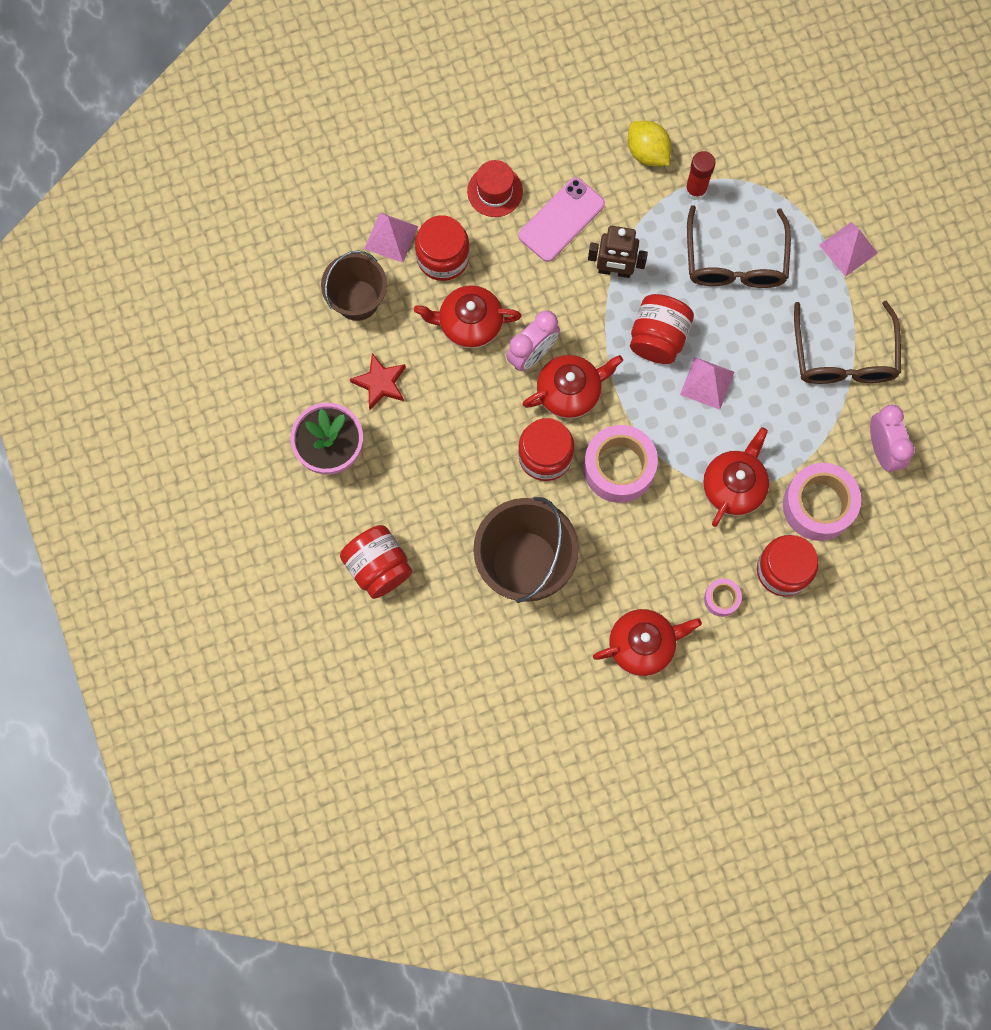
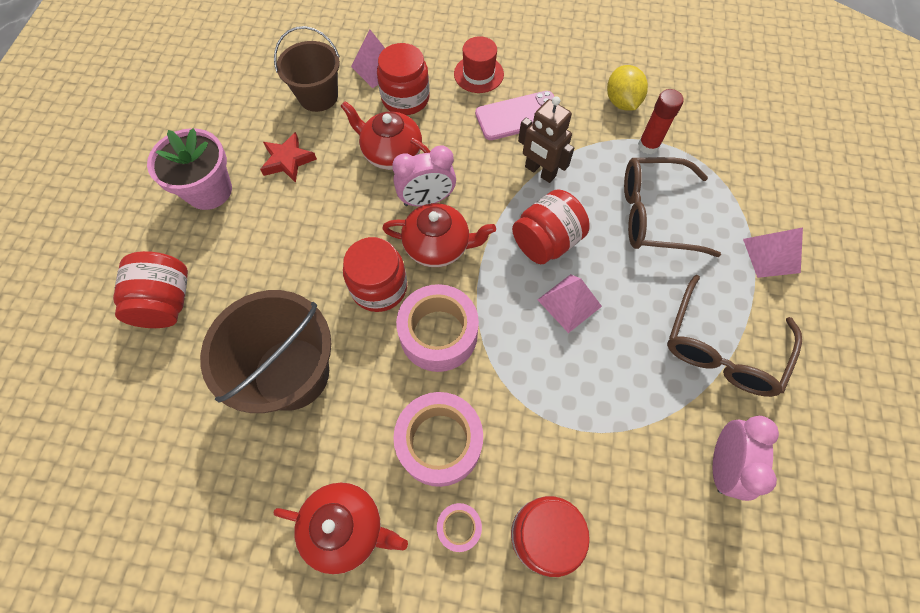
camera: 30 degrees right, 10 degrees down
(734, 486) = (540, 413): red teapot -> none
(735, 261) = (654, 215): brown glasses -> brown glasses turned 60 degrees clockwise
(818, 505) = (620, 485): pink tape -> pink tape (439, 442)

